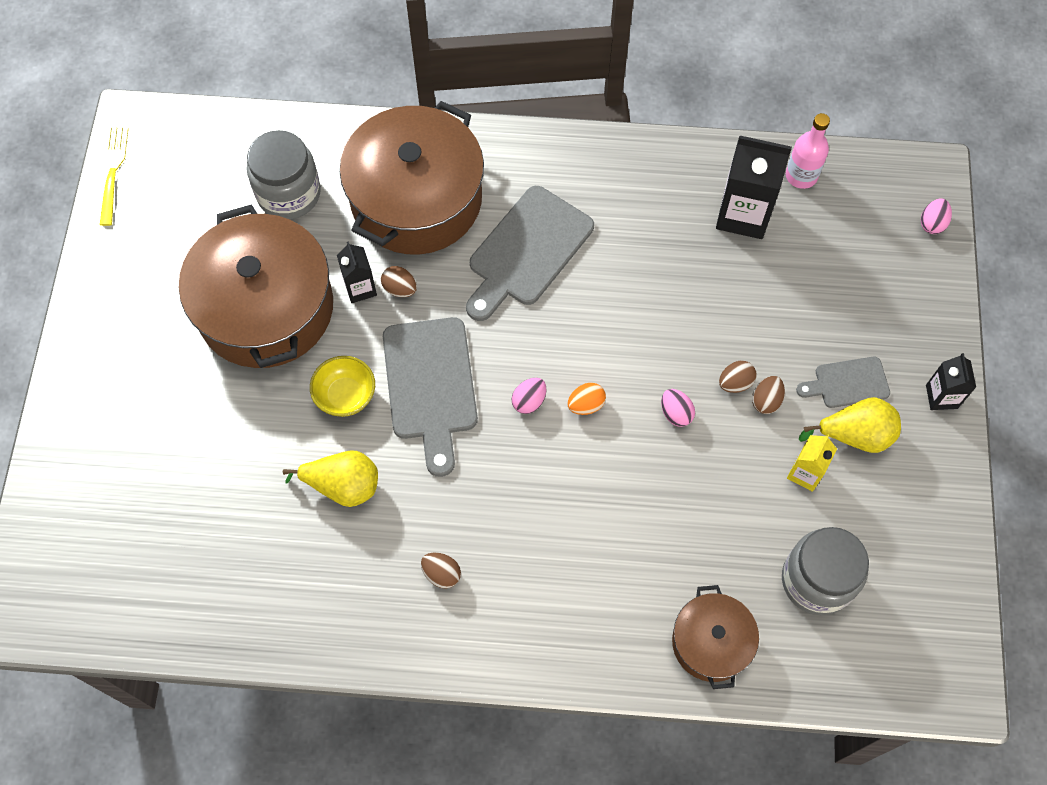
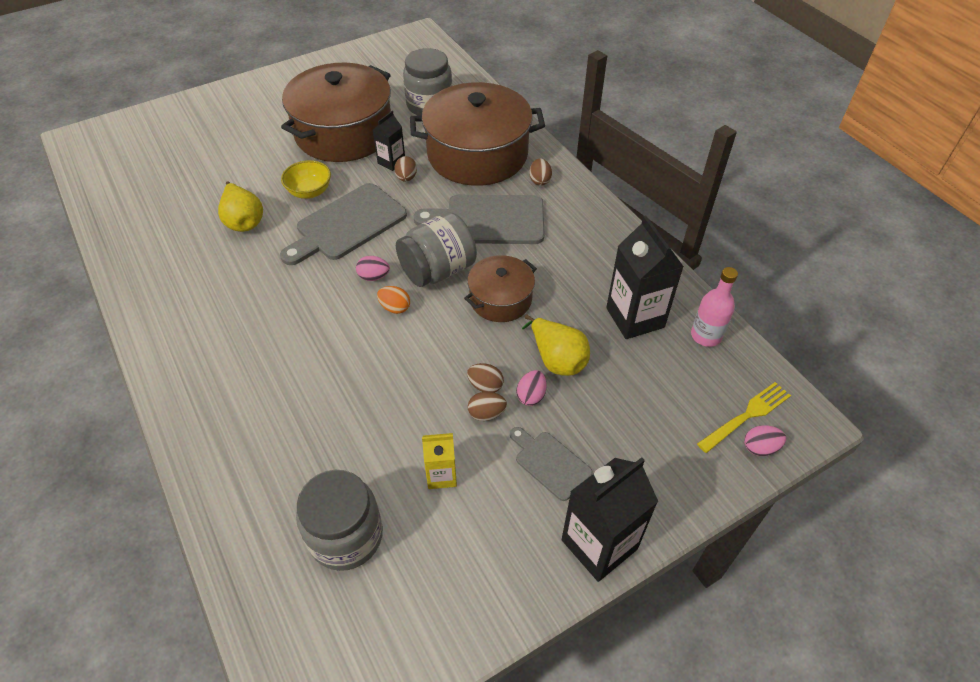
camera: 55 degrees right, 15 degrees down
(113, 171) = (381, 42): yellow fork -> yellow fork (746, 416)
(441, 574) = (208, 297): brown egg -> brown egg (539, 180)
(563, 338) = (438, 270): none -> grey jar
(676, 413) = (429, 362): pink egg -> pink egg (531, 396)
(711, 642) = (242, 486): brown pot -> brown pot (500, 299)
(855, 435) = (505, 494): yellow pear -> yellow pear (556, 359)
(941, 396) = (599, 544): black carton -> black carton, size x1.81

